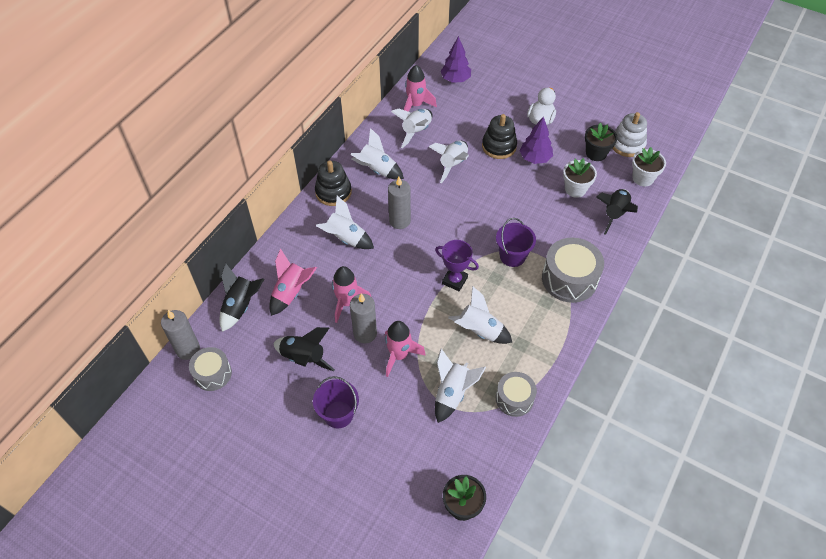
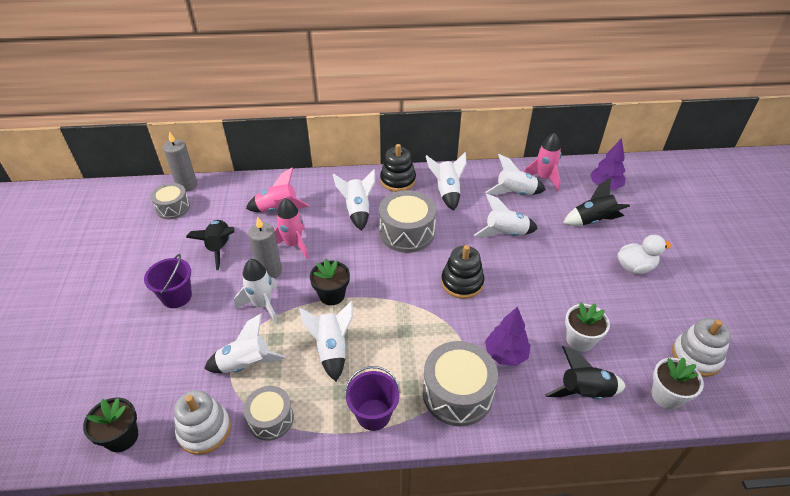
camera: 55 degrees right, 10 degrees down
(241, 306) = (244, 190): black rocket -> black rocket (593, 221)
(399, 221) = (407, 232): grey candle -> grey drum
(399, 355) = (262, 305): pink rocket -> white rocket
(454, 280) = (375, 301): purple trophy -> none
(494, 446) = (204, 430): none -> white stacking toy
(499, 146) = (564, 254): black stacking toy -> black stacking toy (462, 282)
(512, 256) = (442, 330): purple bucket -> purple bucket (373, 414)
(535, 158) = (581, 287): purple tree -> purple tree (505, 354)
(596, 153) = (649, 334): black flower pot -> black flower pot (332, 295)

